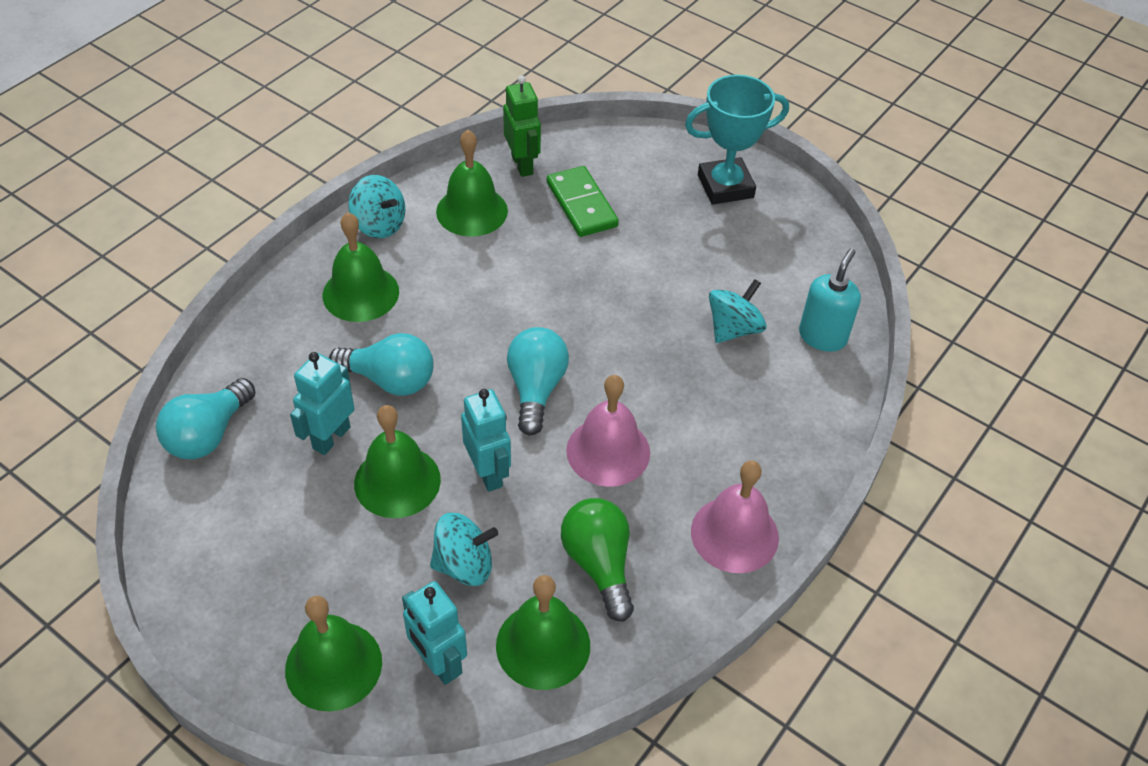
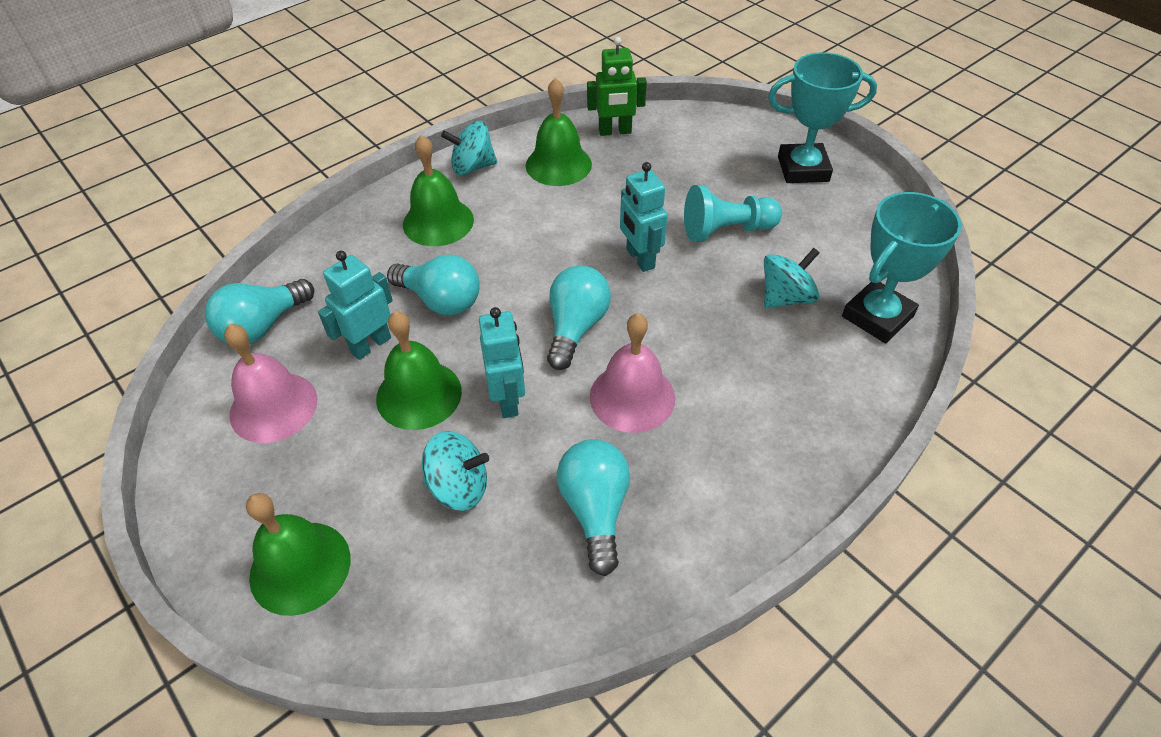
camera: 15 degrees right, 0 degrees up
(379, 225) = (472, 167): turquoise spinning top -> turquoise spinning top turned 120 degrees clockwise
(438, 663) = (403, 585): turquoise robot -> turquoise robot (640, 259)
(522, 165) = (615, 131): green robot -> green robot turned 90 degrees clockwise
(543, 645) = (515, 585): green bell -> none
(582, 204) = (661, 170): green domino -> none
(599, 564) = (595, 510): green light bulb -> turquoise light bulb
(662, 264) = (726, 230): none -> turquoise pawn
(734, 534) = (746, 502): pink bell -> pink bell (273, 407)
(822, 336) = (877, 316): turquoise soap dispenser -> turquoise trophy

